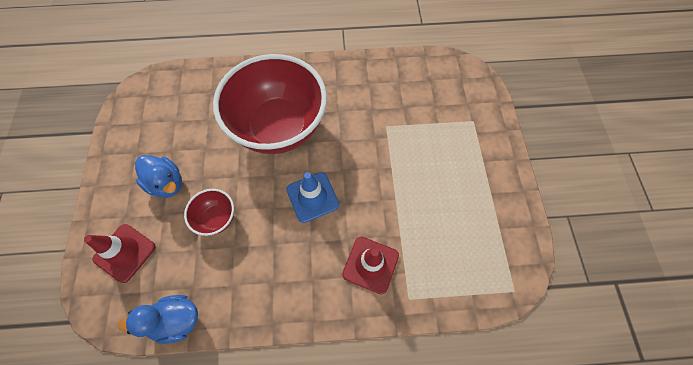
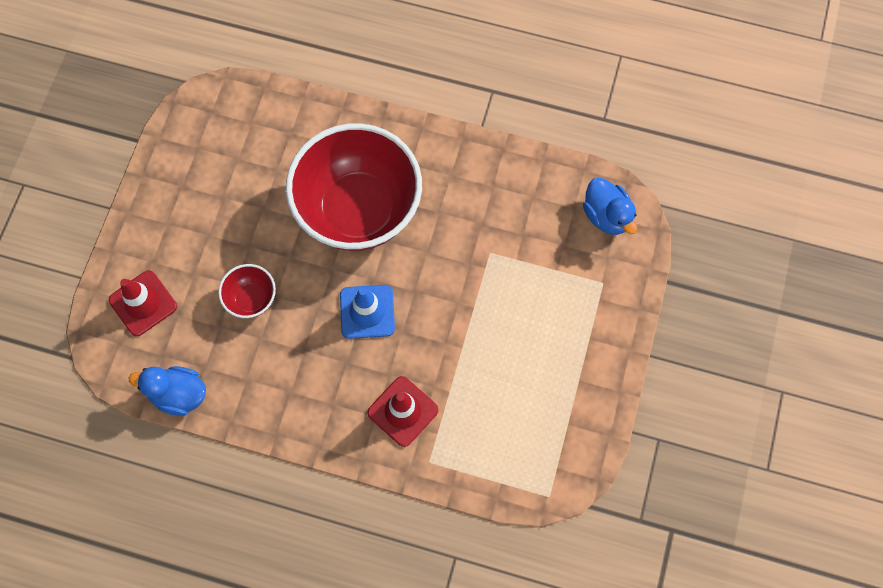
camera: 20 degrees right, 5 degrees up
(167, 183) = (207, 237): blue duck -> blue duck (607, 216)

